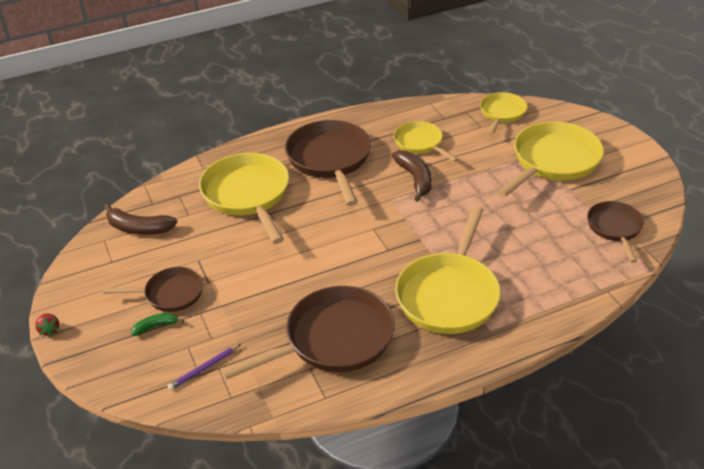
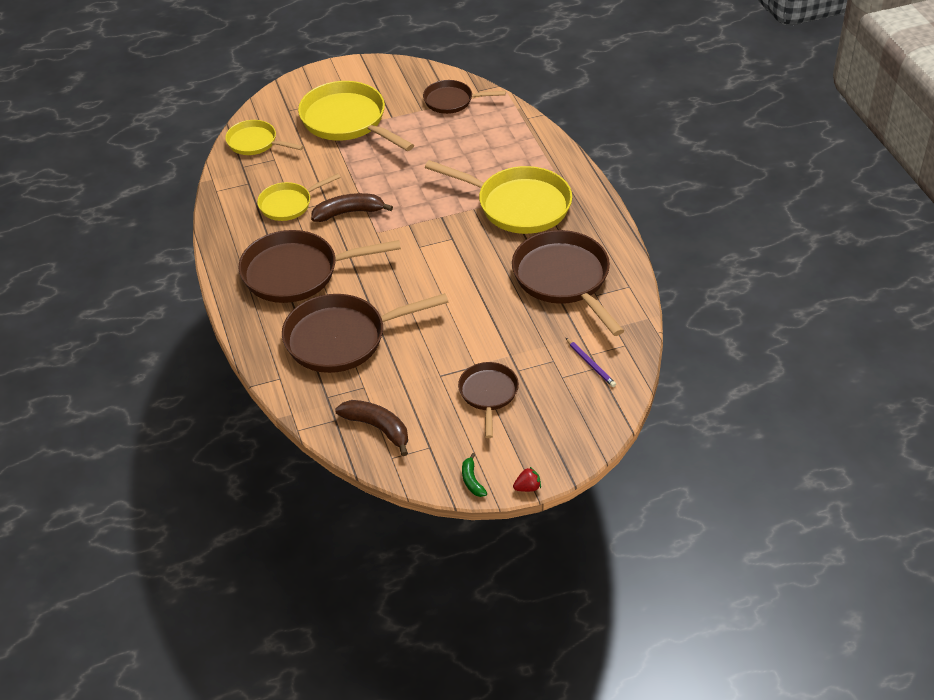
camera: 85 degrees left, 5 degrees up
(139, 228) = (378, 428): brown banana -> brown banana turned 75 degrees counterclockwise
(156, 326) = (533, 402): green banana -> green banana (472, 480)
(248, 195) = (342, 338): yellow pan -> brown pan

